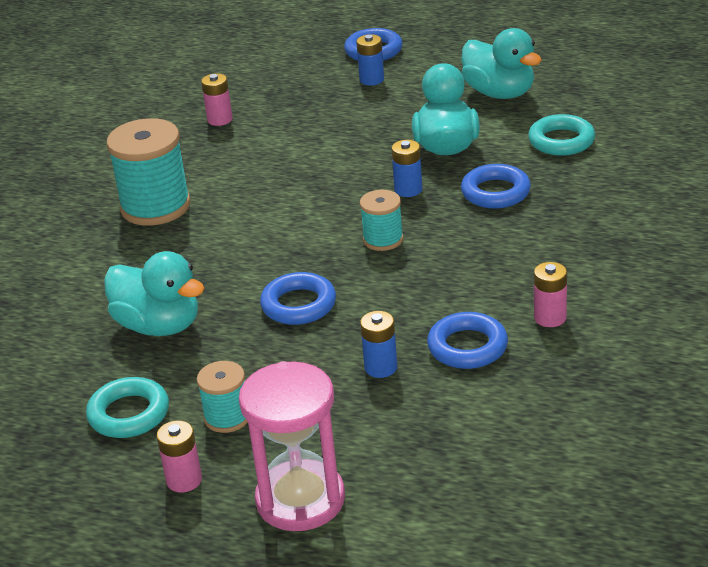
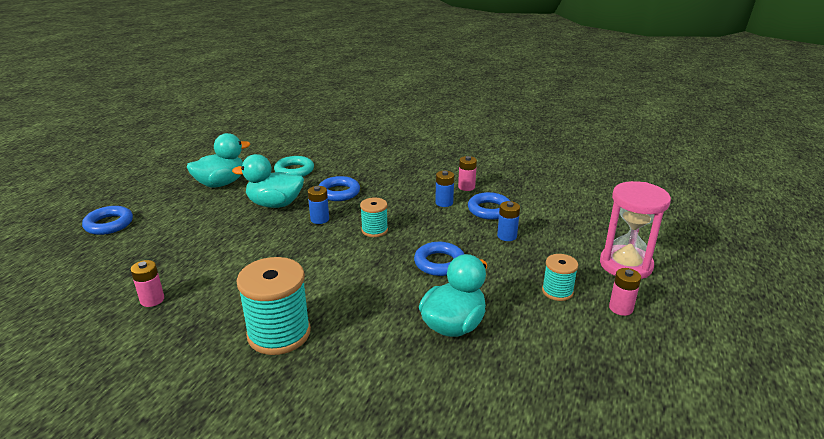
camera: 90 degrees left, 5 degrees down
(129, 414) = (558, 336): turquoise ring -> none
(372, 79) = (155, 226): blue battery -> blue battery (444, 203)

